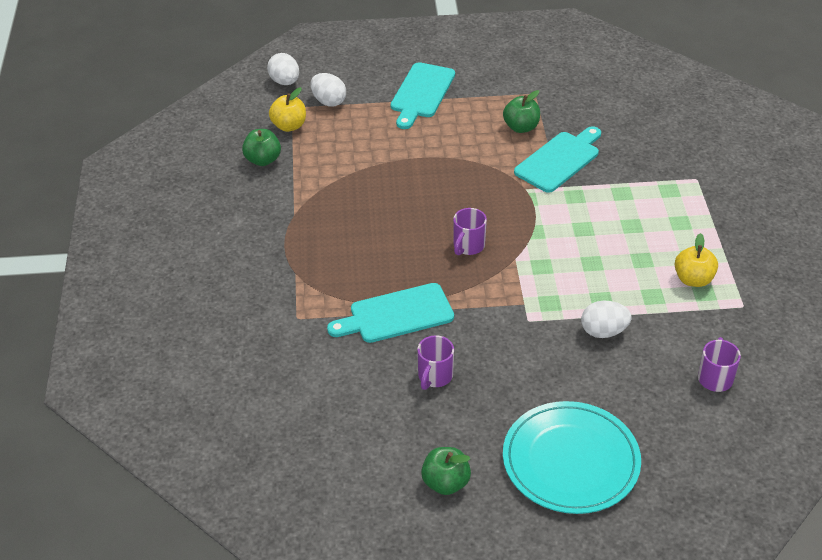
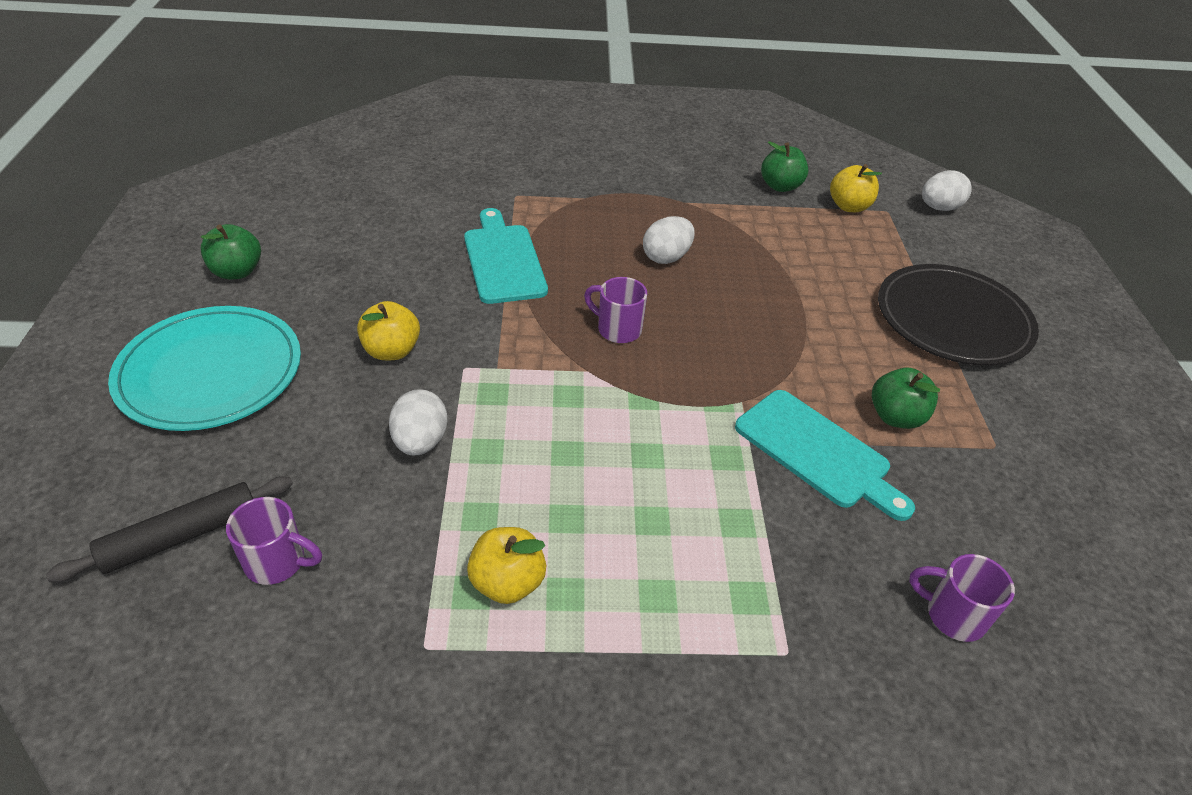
camera: 90 degrees right, 0 degrees up
(329, 101) = (908, 238): white egg -> white egg (666, 257)
(421, 93) = (953, 319): turquoise cutting board -> black plate
(434, 376) = (395, 279): purple mug -> purple mug (953, 615)
(521, 362) = (391, 351): none -> yellow apple
(713, 428) = (181, 536): none -> black rolling pin

